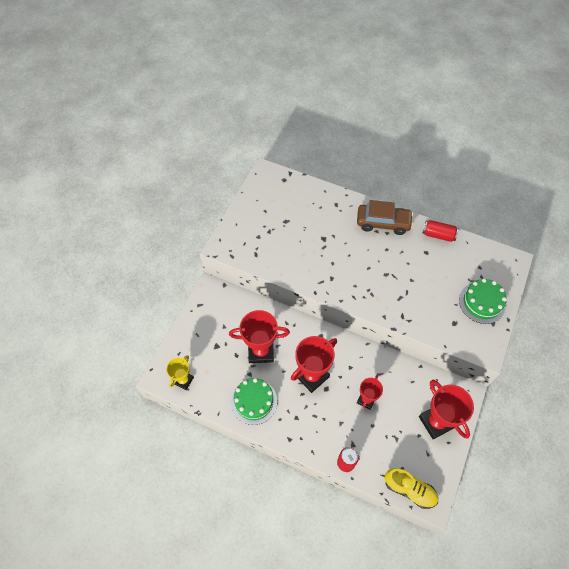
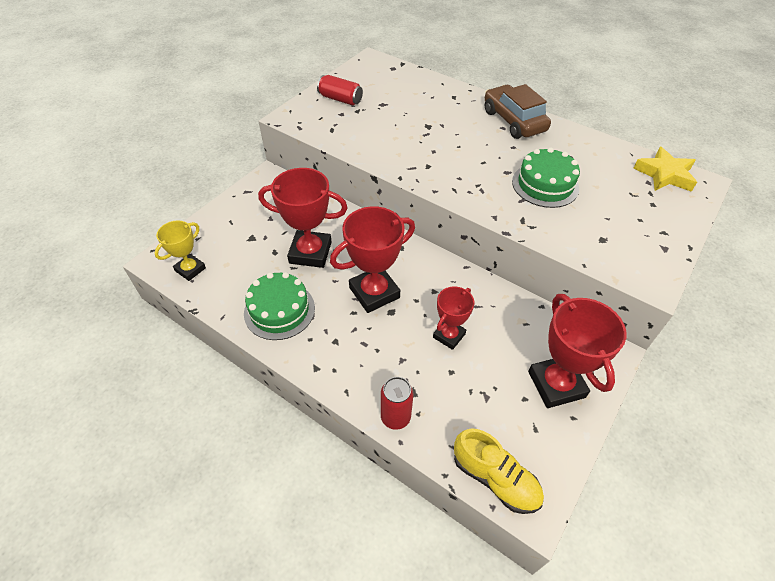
camera: 10 degrees right, 10 degrees down
(383, 223) = (513, 121): brown car -> brown car turned 135 degrees counterclockwise
(438, 235) = (590, 142): red can -> red can (340, 99)
(482, 302) = (648, 222): green cake -> green cake (545, 185)
(490, 258) = (664, 174): none -> yellow star

